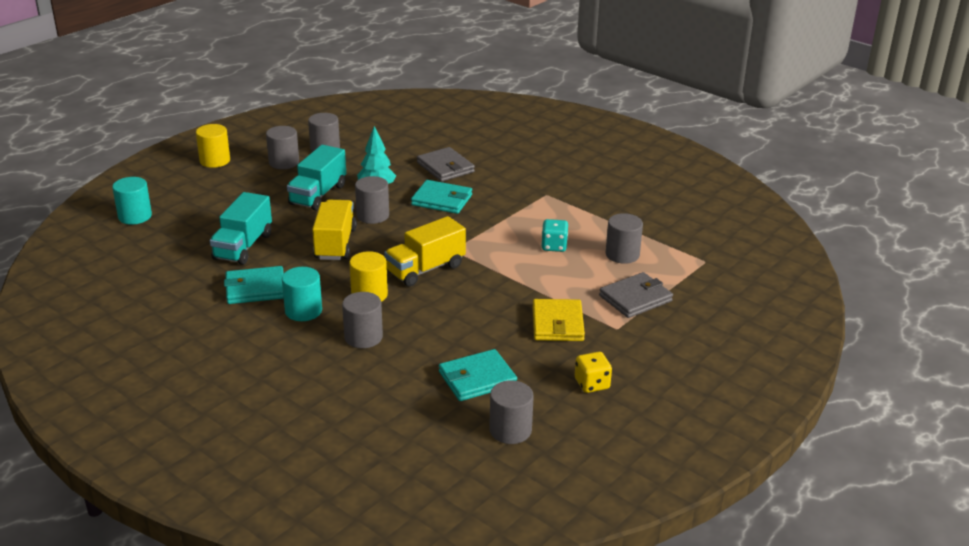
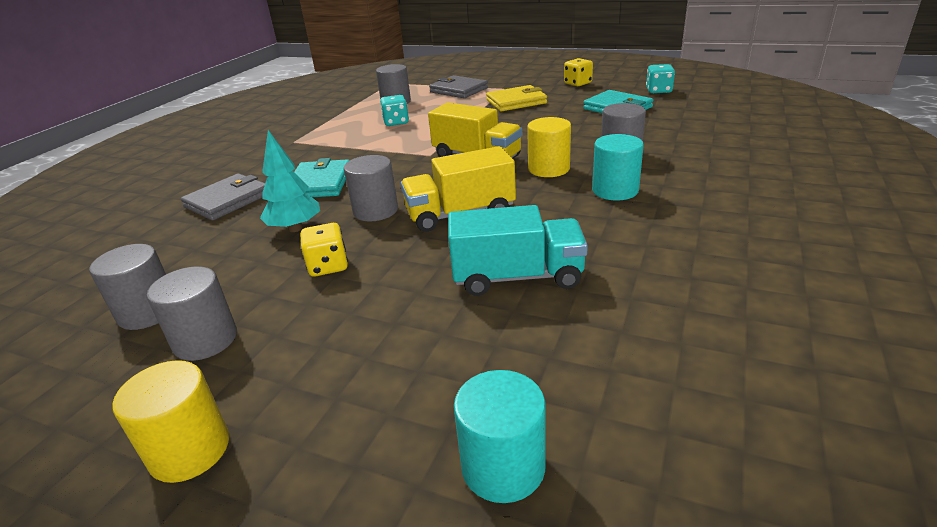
camera: 105 degrees left, 0 degrees up
(255, 288) = (606, 231): turquoise wallet -> none
(318, 195) = (328, 266): turquoise truck -> yellow dice
(510, 430) = (658, 90): grey cylinder -> turquoise dice

